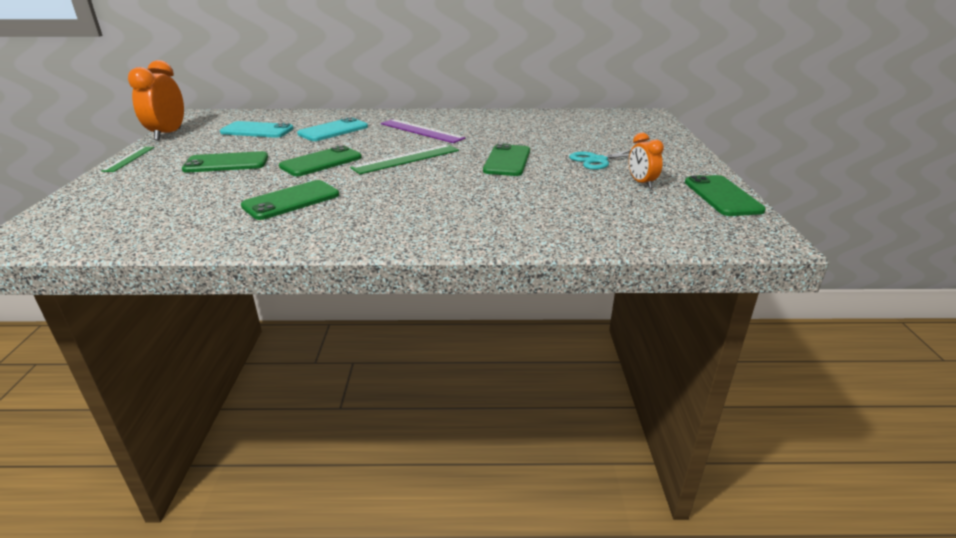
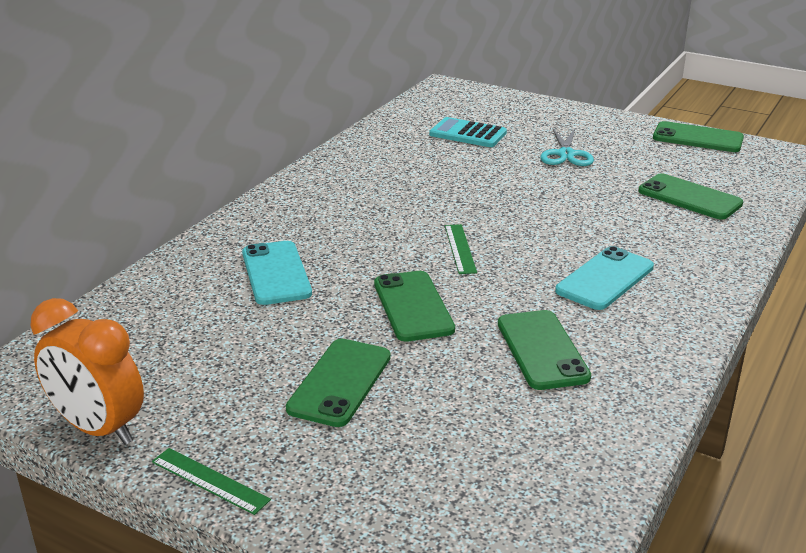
camera: 60 degrees left, 0 degrees up
(257, 130) = (194, 336): turquoise phone -> turquoise phone (605, 279)
(406, 159) = (460, 248): green ruler -> green ruler, size x0.62
(421, 131) = (357, 215): purple ruler -> none
(507, 161) = (524, 196): green phone -> green phone (689, 197)
(581, 132) = (468, 134): none -> turquoise calculator
(641, 183) = (642, 156): orange clock -> none

